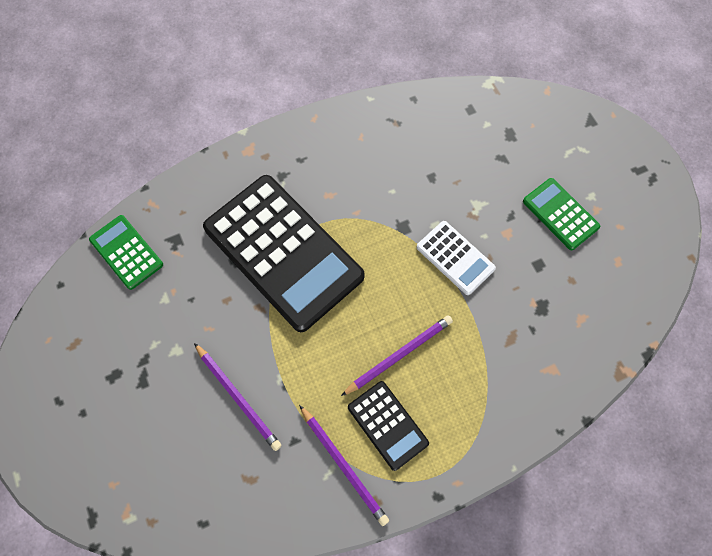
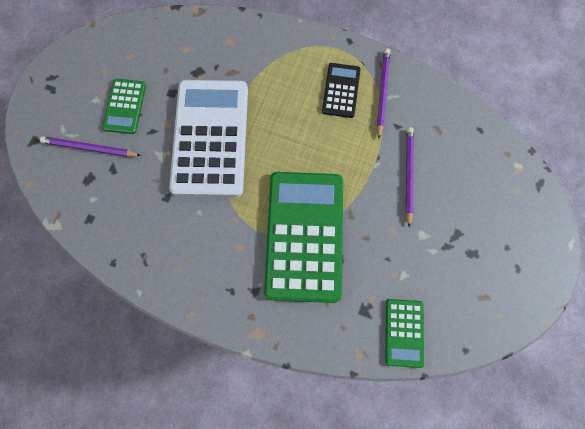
camera: 135 degrees left, 5 degrees up
(283, 252) = (304, 236): black calculator -> green calculator
(399, 355) = (299, 117): purple pencil -> purple pencil (90, 148)
(455, 258) = (210, 138): white calculator -> white calculator, size x2.11

